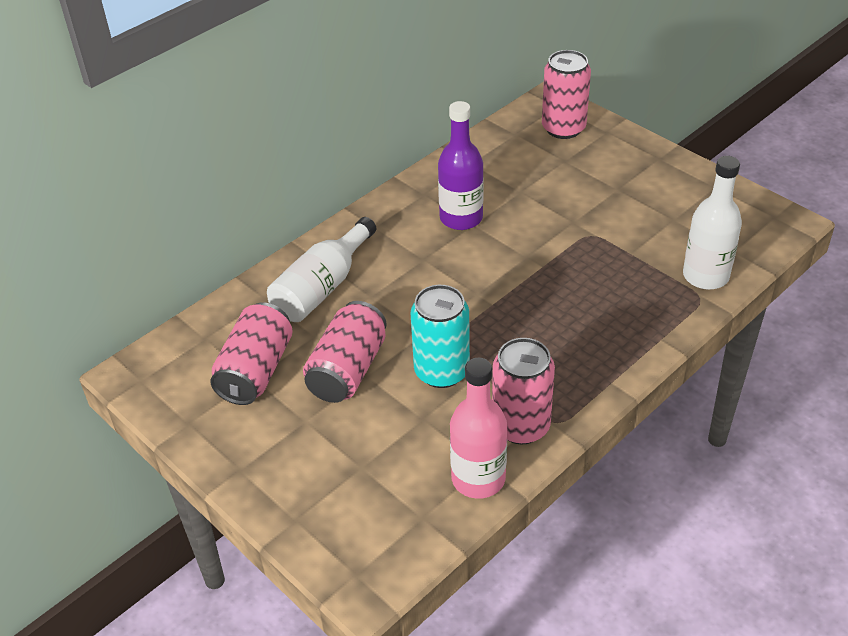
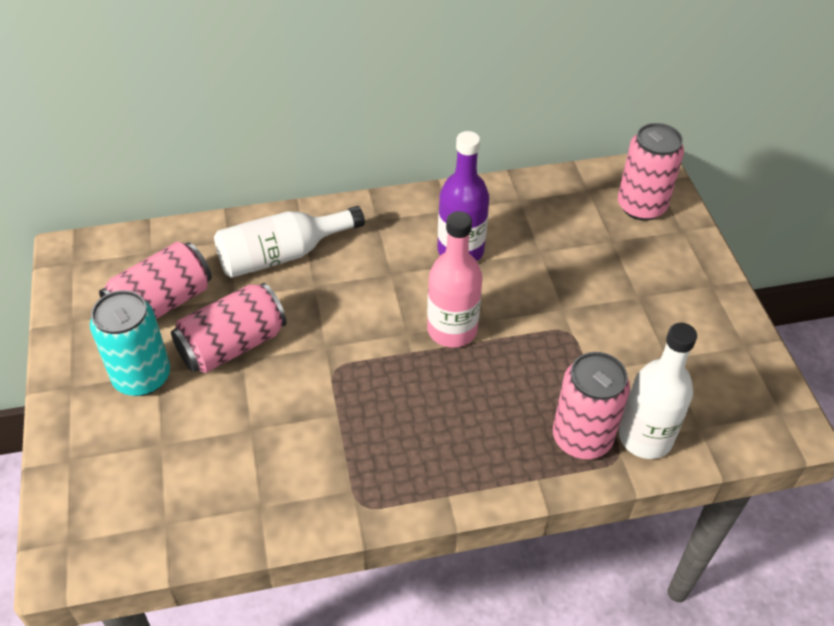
camera: 30 degrees right, 5 degrees up
(441, 371) = (307, 393): turquoise can -> turquoise can (142, 377)
(478, 478) = (243, 517): pink bottle -> pink bottle (452, 330)
(521, 426) = (326, 489): pink can -> pink can (582, 438)

